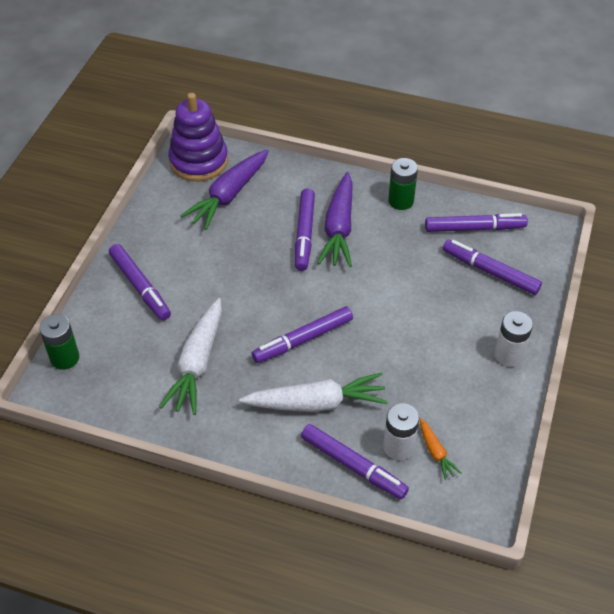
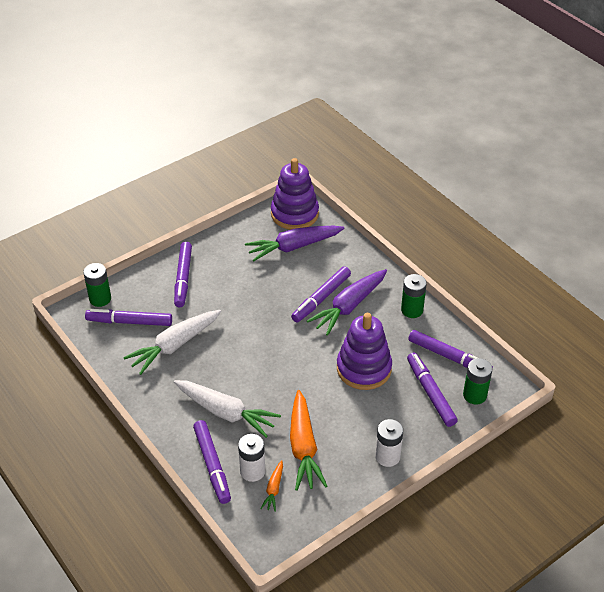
camera: 35 degrees right, 5 degrees down
(303, 339) = (255, 368): purple marker -> purple marker (130, 322)
(409, 282) = (364, 369): none -> purple stacking toy
(425, 393) = (303, 447): none -> orange carrot
(529, 252) = (474, 395): none -> green battery

